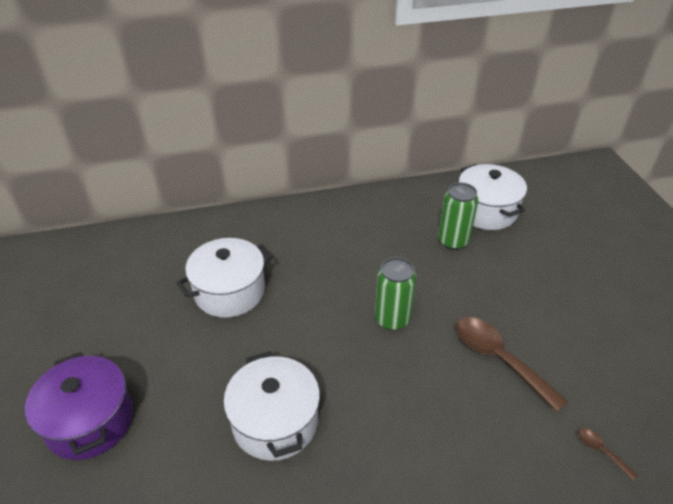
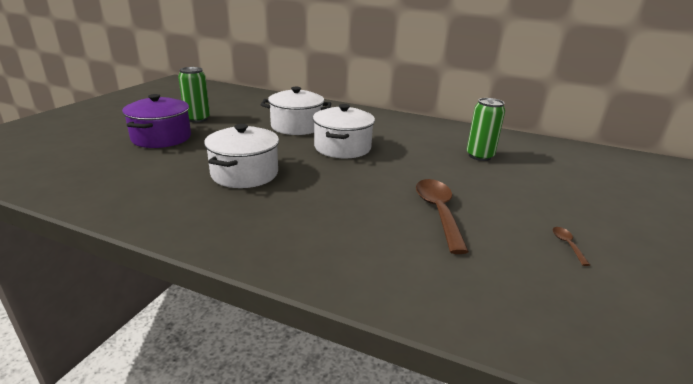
camera: 35 degrees right, 15 degrees down
(392, 319) = (381, 168): green can -> green can (197, 119)
(486, 211) = (529, 153): white pot -> white pot (342, 147)
(601, 451) = (465, 291): brown spoon -> brown spoon (567, 245)

